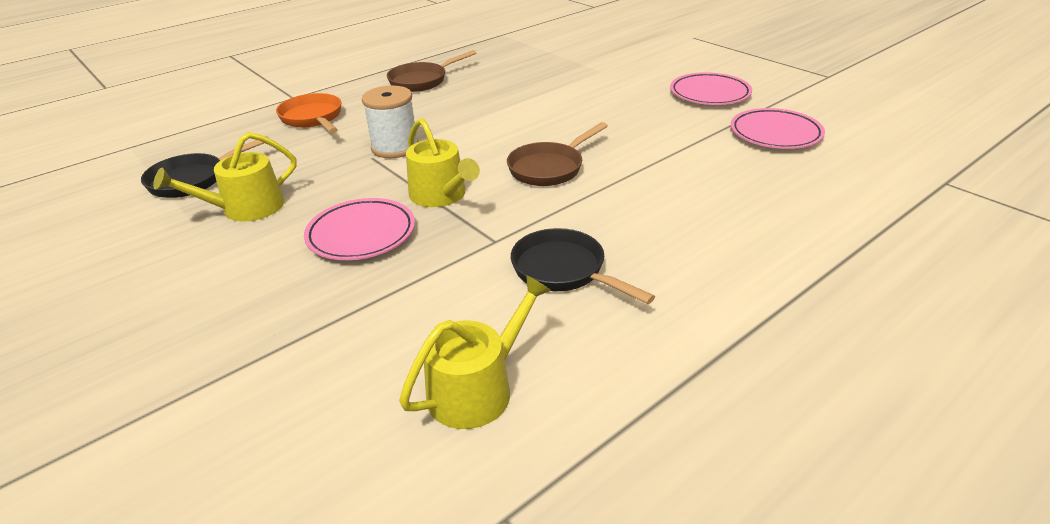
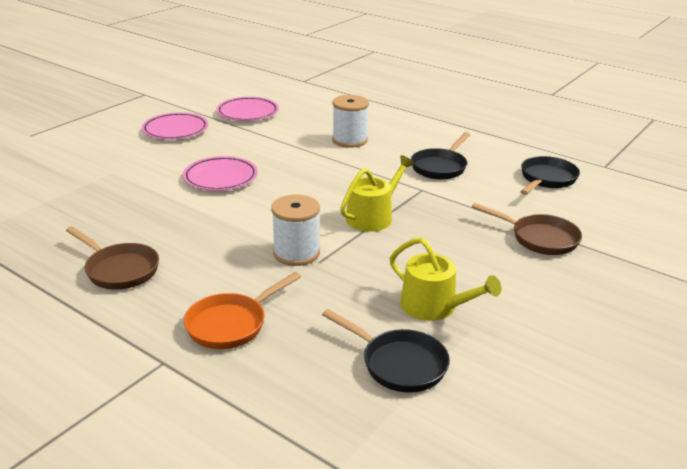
camera: 105 degrees left, 5 degrees down
(361, 234) = (441, 239): pink plate -> pink plate (220, 178)
(478, 388) = (546, 179): yellow watering can -> black pan
(549, 168) = (316, 180): brown pan -> brown pan (539, 238)
(676, 202) = (349, 140): none -> white spool

